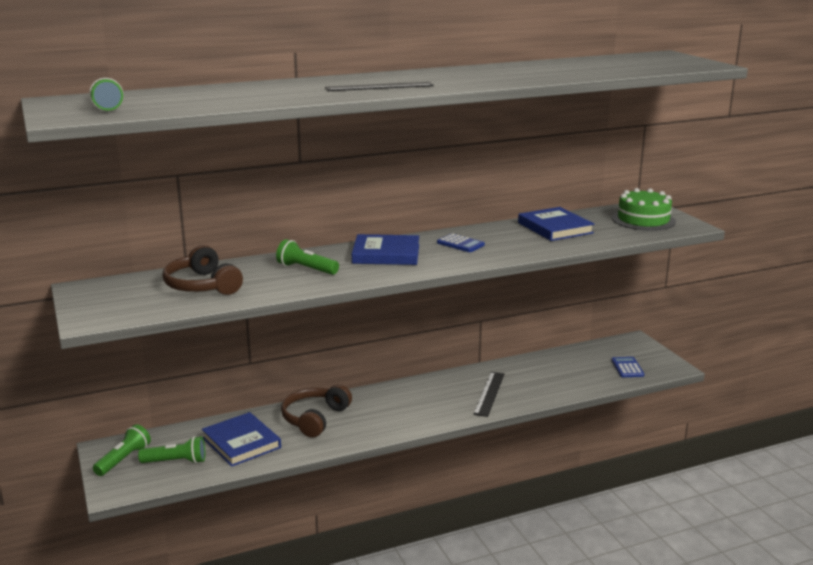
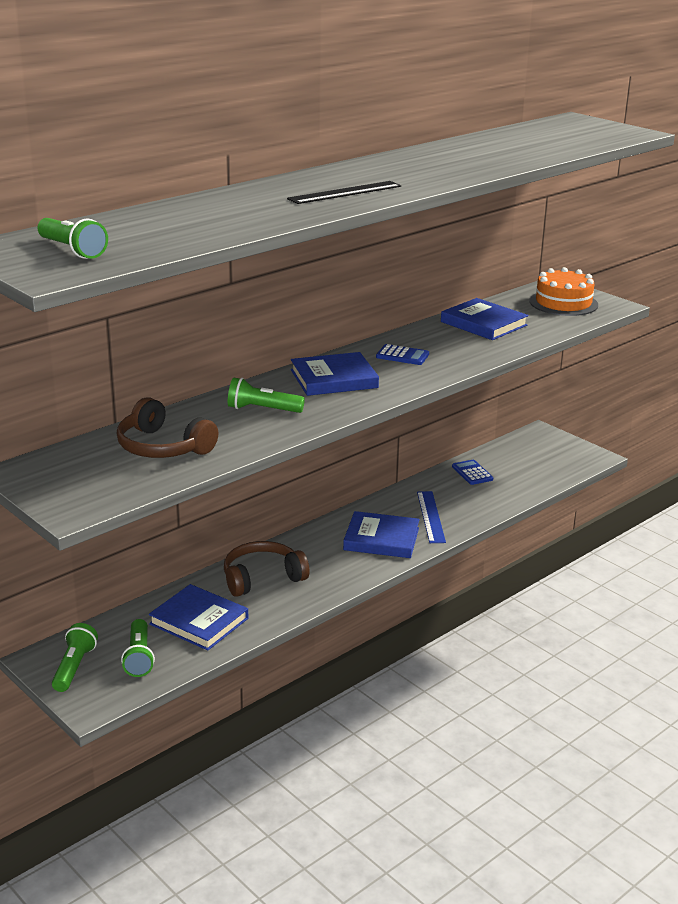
camera: 20 degrees left, 5 degrees up
(176, 461) = (139, 657): green flashlight -> green flashlight turned 105 degrees clockwise
(315, 418) = (262, 578): brown headphones -> brown headphones turned 60 degrees clockwise
(434, 404) = (381, 539): none -> blue book
(489, 393) = (431, 516): black ruler -> blue ruler
(627, 368) = (551, 464): blue calculator -> blue calculator (472, 473)
(643, 220) = (563, 303): green cake -> orange cake

